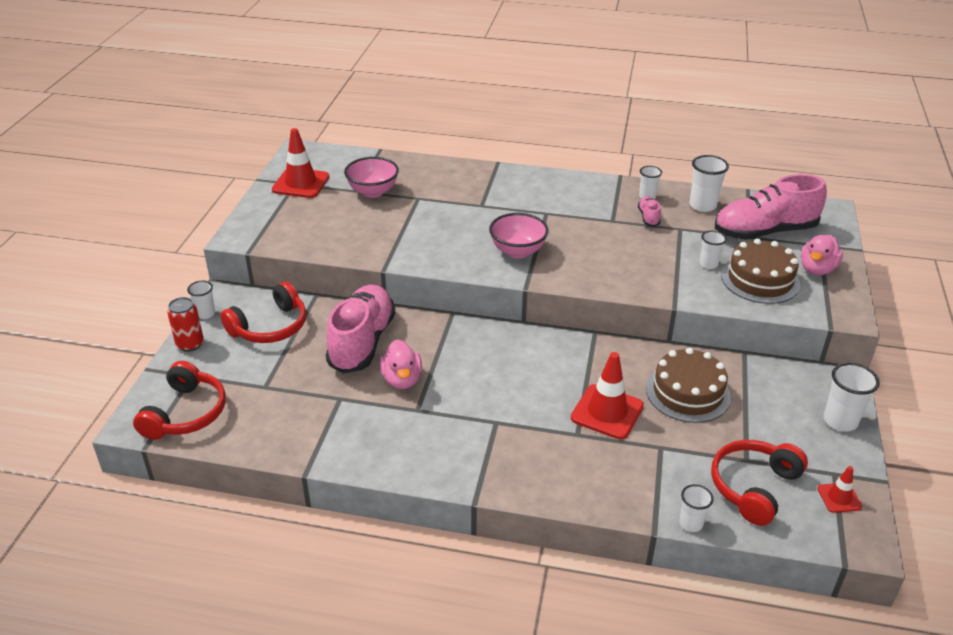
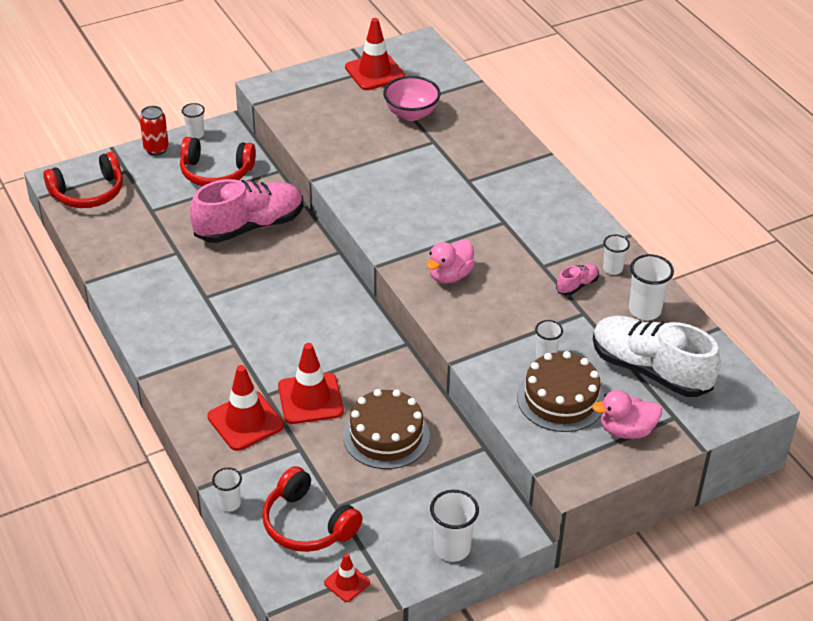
camera: 50 degrees right, 5 degrees up
(402, 379) = (230, 270): pink duck -> pink duck (449, 275)
(517, 251) = (425, 235): pink bowl -> none
(597, 462) = (245, 421): none -> red traffic cone
(753, 487) = (307, 524): red headphones -> red headphones turned 135 degrees counterclockwise
(764, 232) = (650, 370): pink shoe -> white shoe

